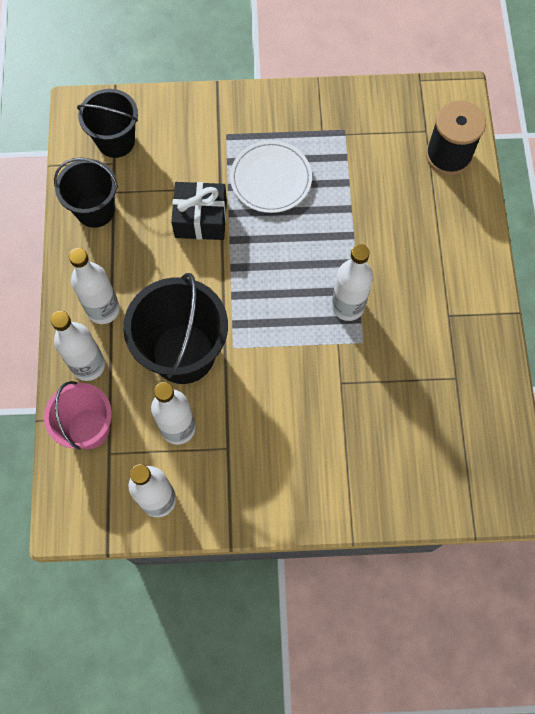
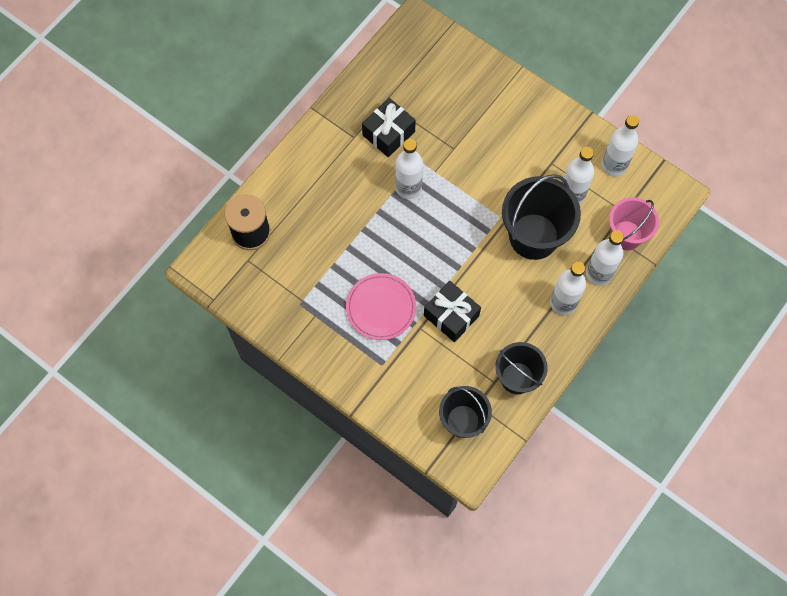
camera: 140 degrees left, 0 degrees up
(271, 179) = (381, 307): white plate -> pink plate
(419, 346) = (388, 133): none -> black gift

